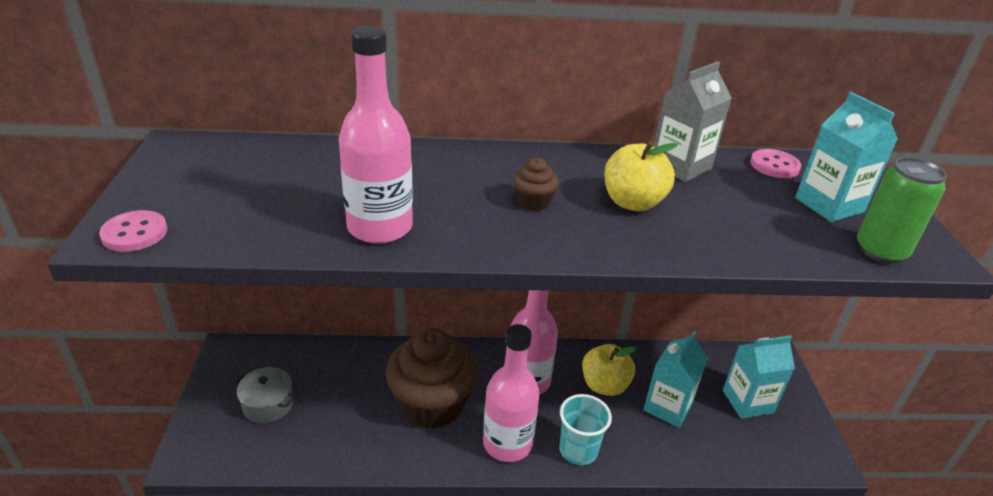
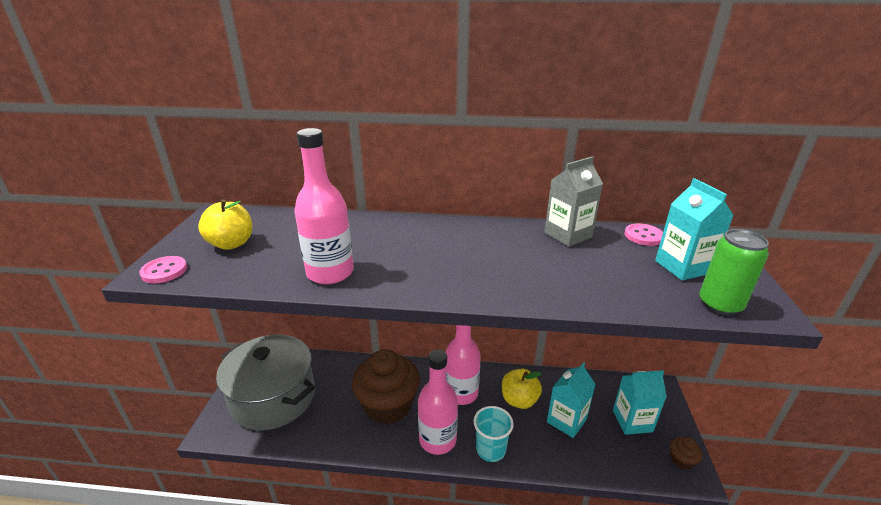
camera: 10 degrees right, 5 degrees down
(268, 404) = (273, 397): grey pot -> grey pot, size x2.36
(533, 202) = (447, 258): brown cupcake -> brown cupcake (681, 460)
(633, 203) = (523, 261): yellow apple -> yellow apple (231, 244)

